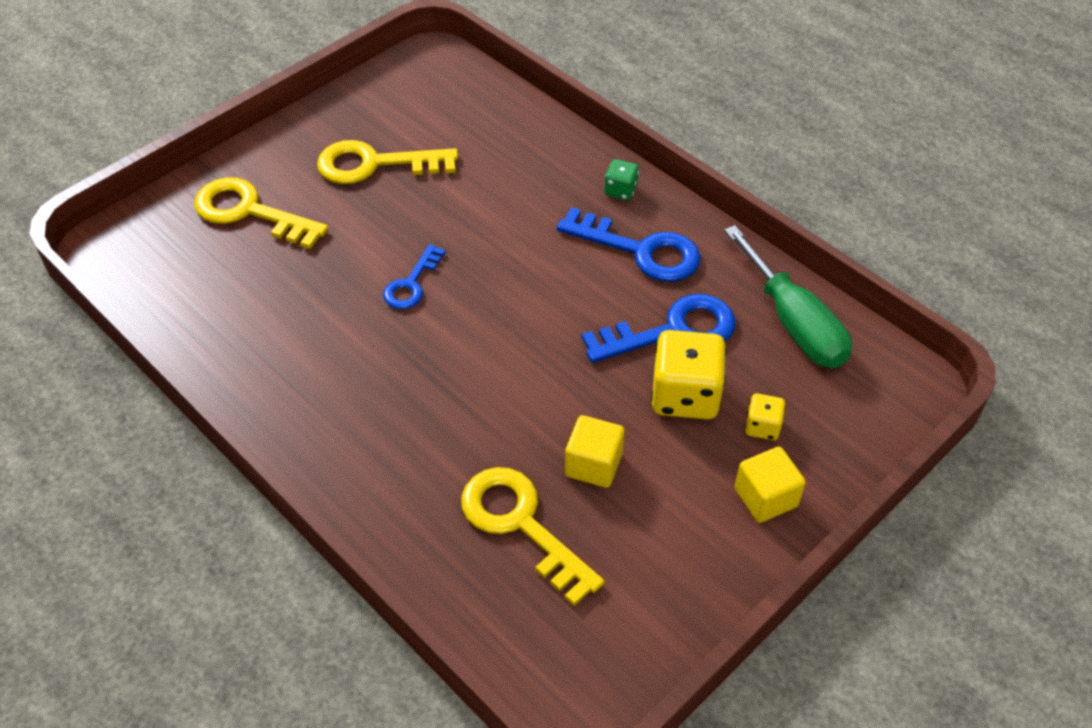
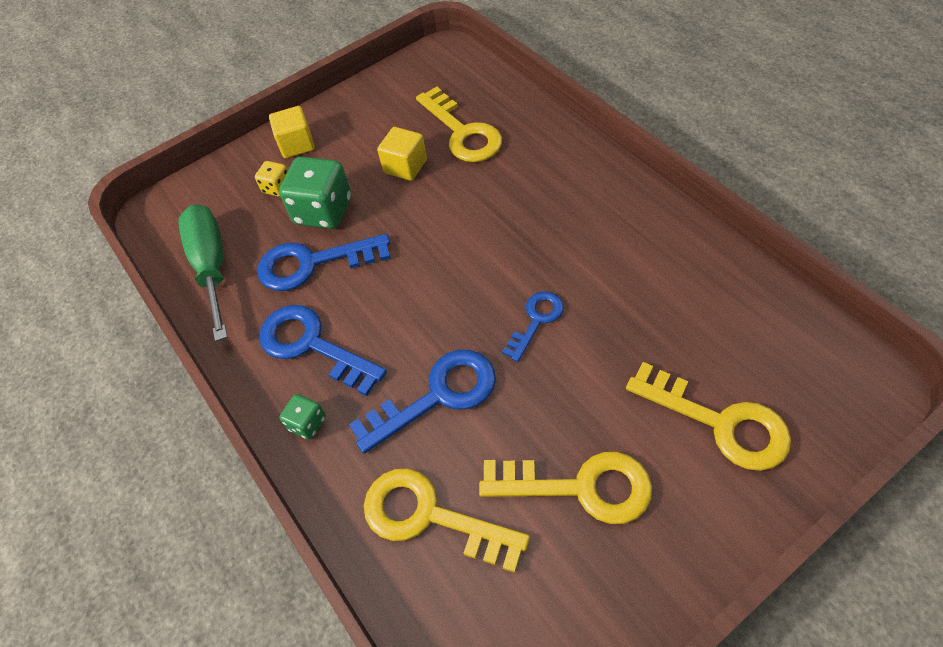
camera: 165 degrees left, 5 degrees up
(496, 140) = (430, 516): none -> yellow key
(504, 217) = (437, 396): none -> blue key
(685, 395) = (323, 211): yellow dice -> green dice

